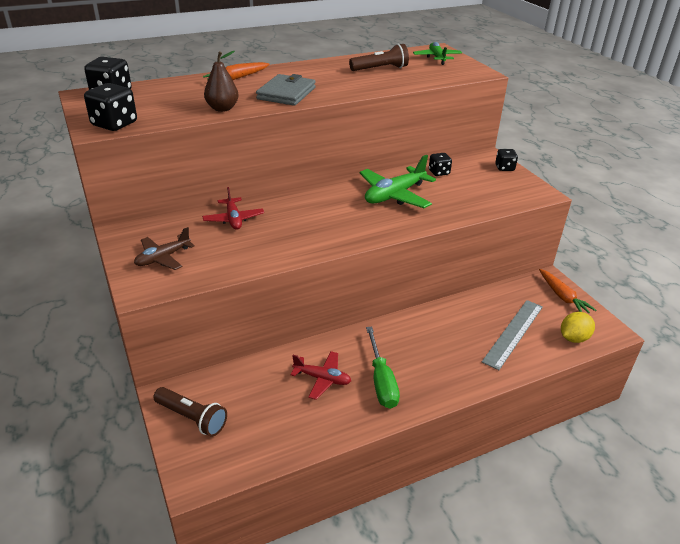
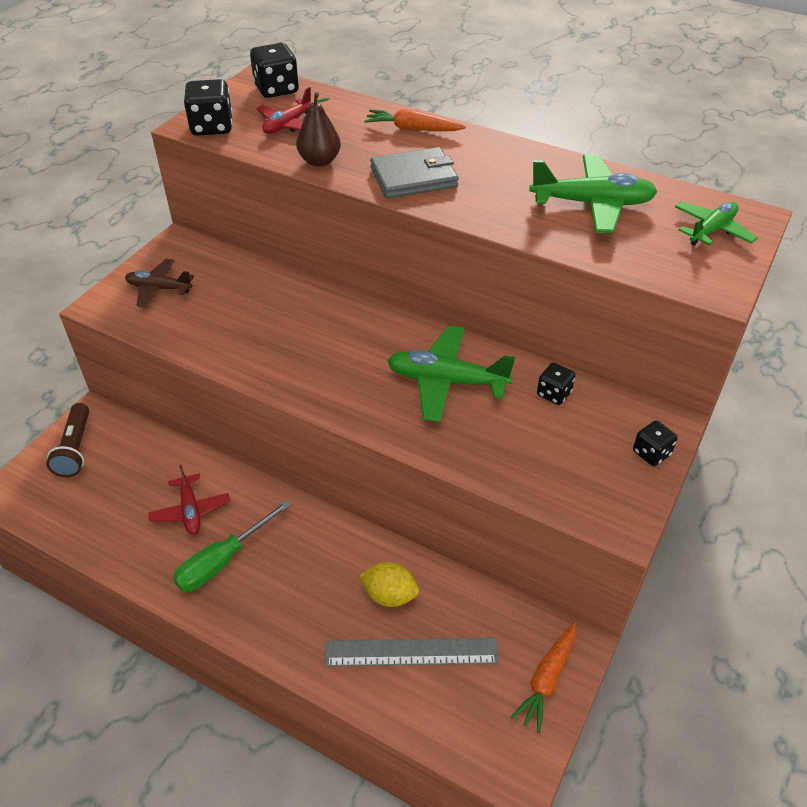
camera: 55 degrees right, 10 degrees up
(233, 219) = (266, 292): red plane -> red plane (288, 125)
(380, 69) = (592, 204): brown flashlight -> green plane
(573, 338) = (460, 729): yellow lemon -> yellow lemon (389, 595)

